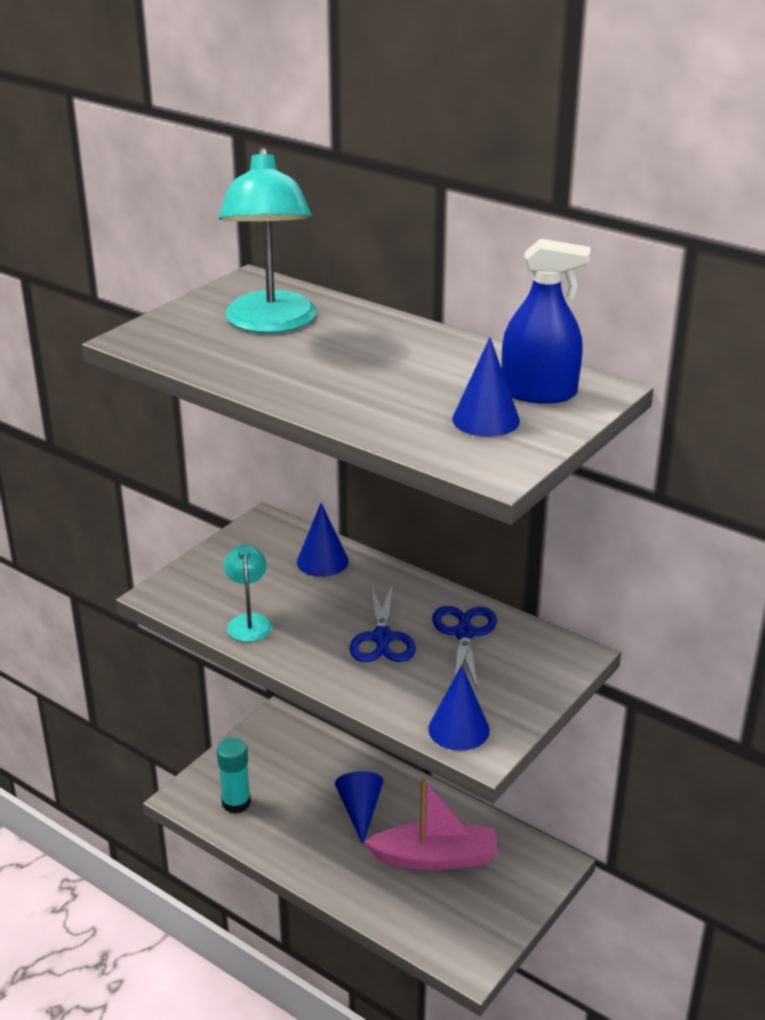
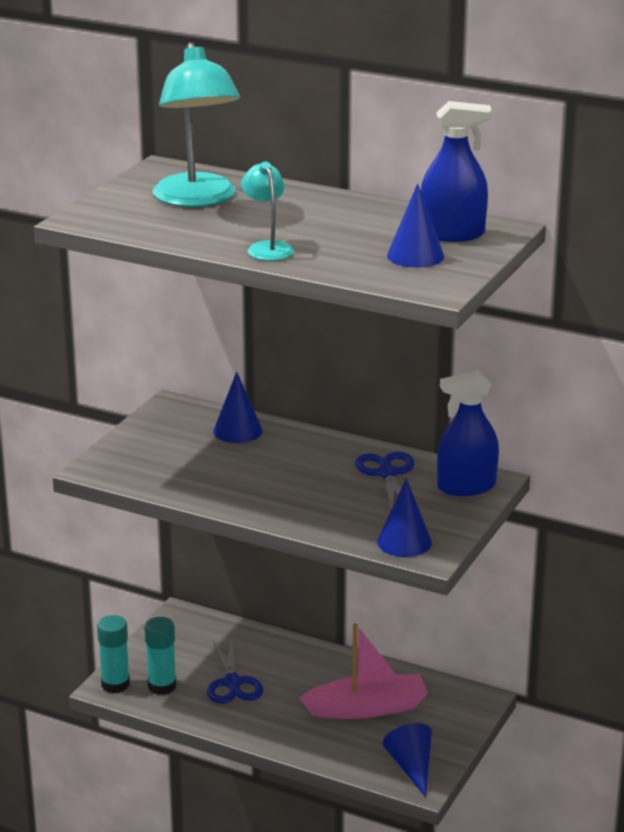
camera: 10 degrees left, 5 degrees down
(191, 795) = (115, 684): none -> turquoise glue stick
(249, 622) = (187, 482): turquoise lamp -> turquoise lamp (267, 248)
(360, 810) = (285, 679): blue cone -> blue cone (411, 767)
(382, 638) = (314, 484): blue scissors -> blue scissors (232, 683)
(546, 660) = (466, 487): none -> blue spray bottle

